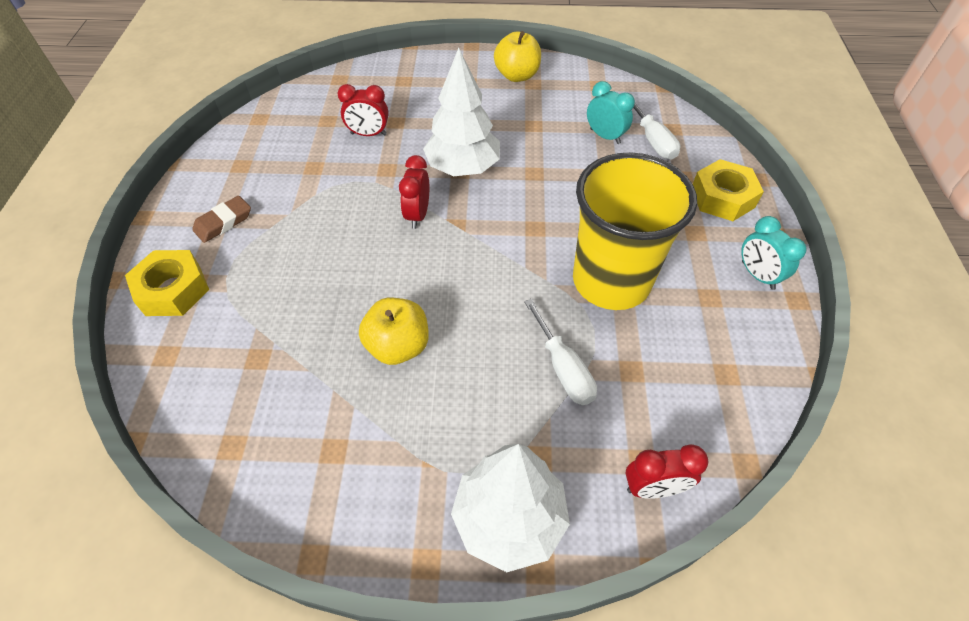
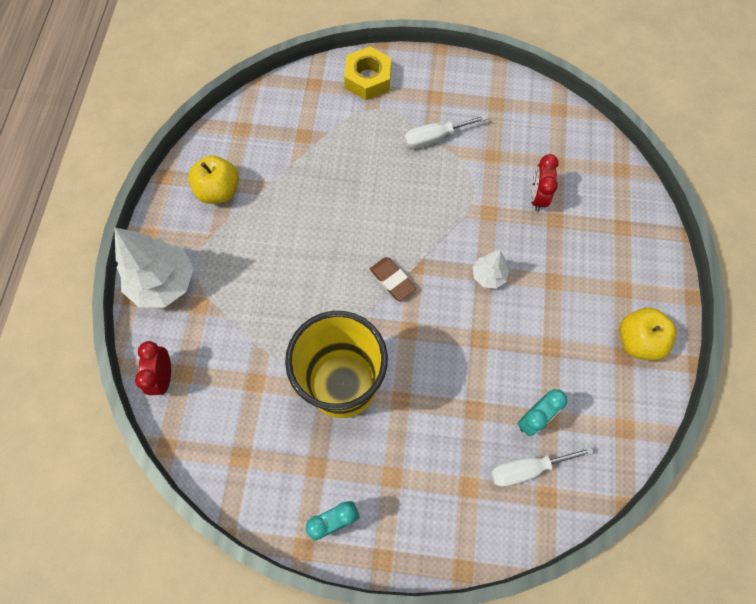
camera: 95 degrees right, 15 degrees up
(223, 222) = (431, 100): brown eraser -> brown eraser (392, 280)
(398, 346) = (300, 220): yellow apple -> yellow apple (219, 191)
(417, 215) = (430, 236): red clock -> none
(463, 168) = (488, 276): white tree -> white tree, size x0.51
(563, 368) = (265, 332): white screwdriver -> white screwdriver (434, 138)
(722, 197) = (437, 520): yellow nut -> none

